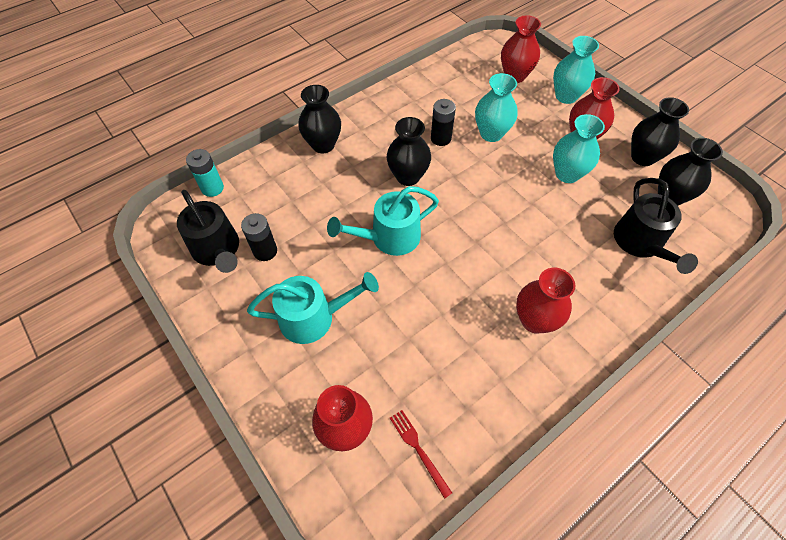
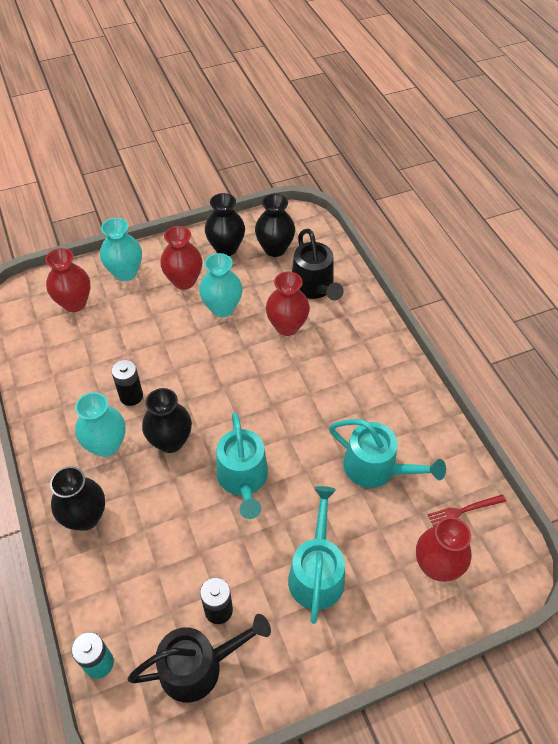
camera: 75 degrees left, 5 degrees down
(439, 348) = (376, 468): none -> turquoise watering can
(491, 133) = (145, 350): turquoise vase -> turquoise vase (106, 445)
(534, 320) = (366, 387): red vase -> red vase (287, 326)
(640, 243) = (314, 287): black watering can -> black watering can turned 60 degrees clockwise

